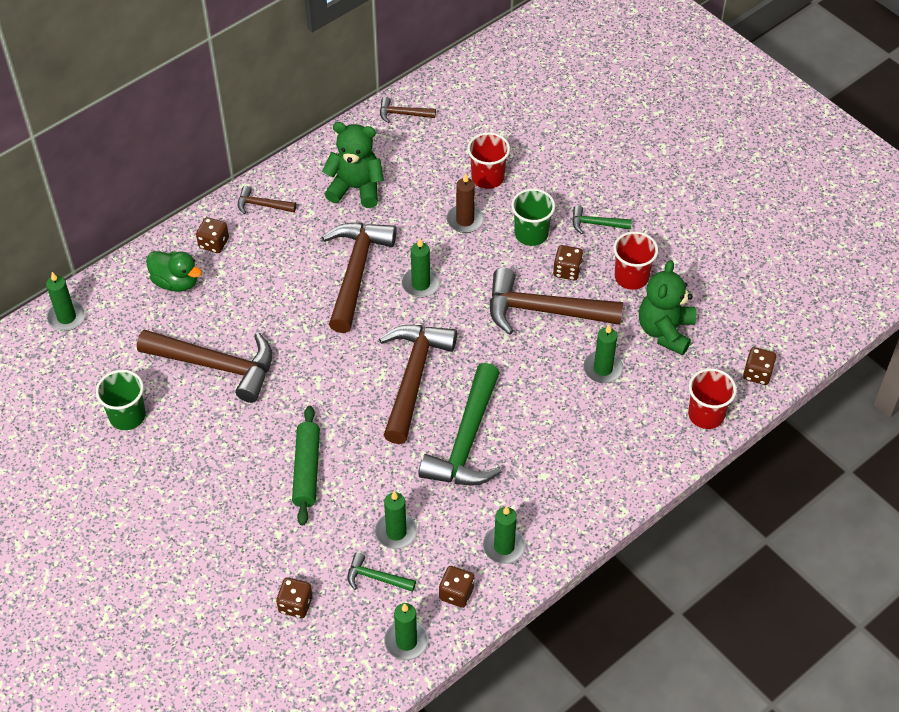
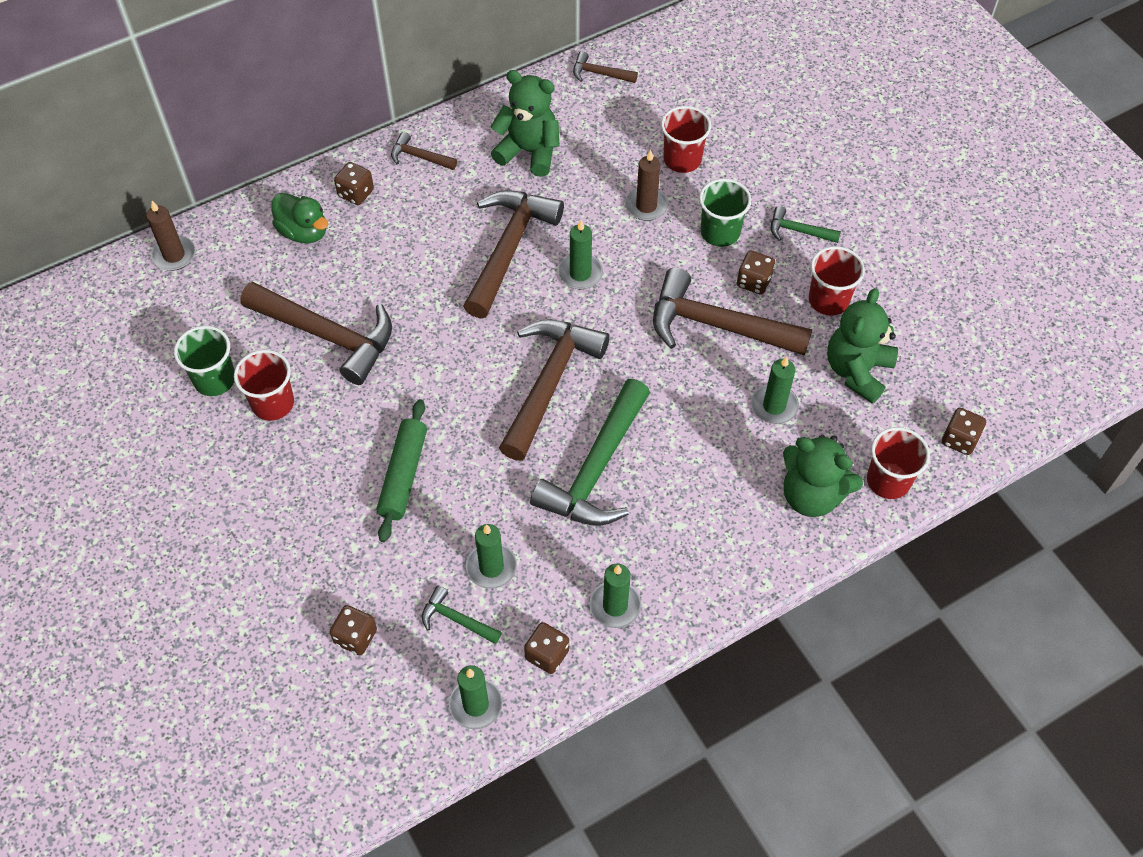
camera: 10 degrees right, 5 degrees up
(66, 317) = (174, 255): green candle -> brown candle
(182, 428) = (273, 403): none -> red cup
(646, 435) = (812, 495): none -> green teddy bear

